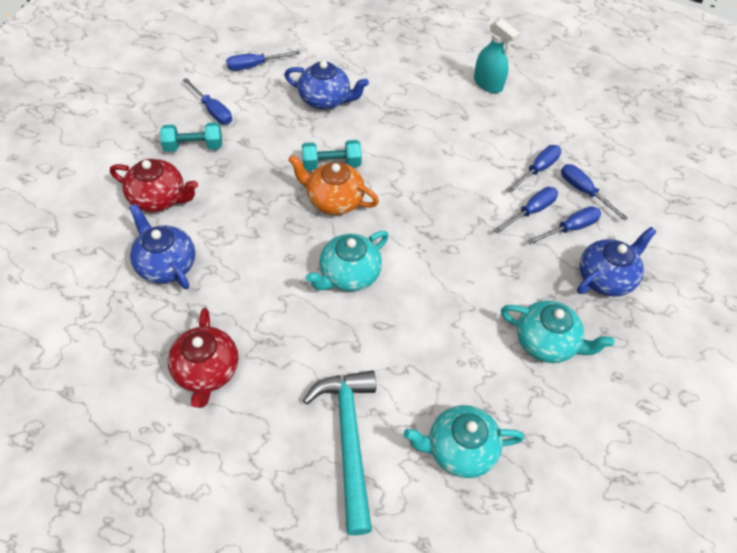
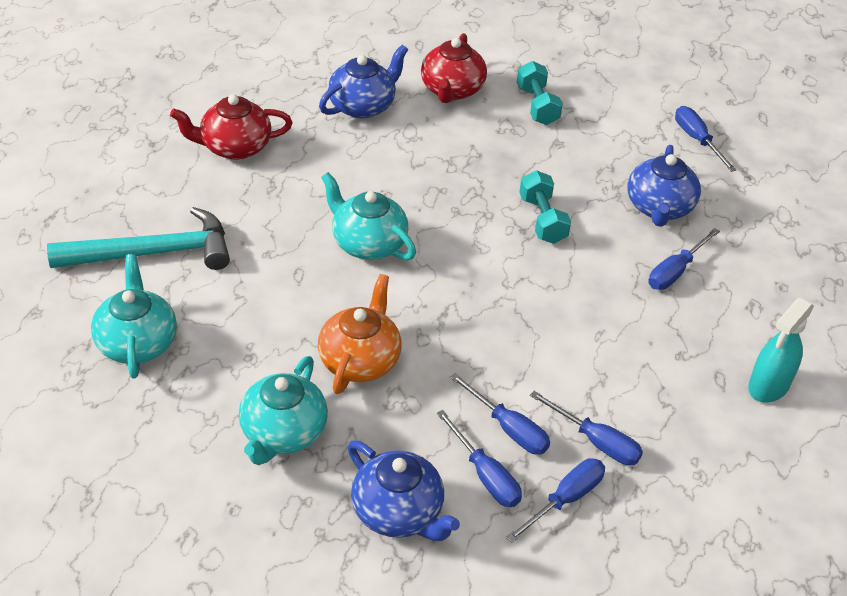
camera: 85 degrees right, 10 degrees down
(213, 111) = (601, 114): blue screwdriver -> blue screwdriver (675, 271)
(333, 200) = (481, 225): orange teapot -> orange teapot (360, 360)

